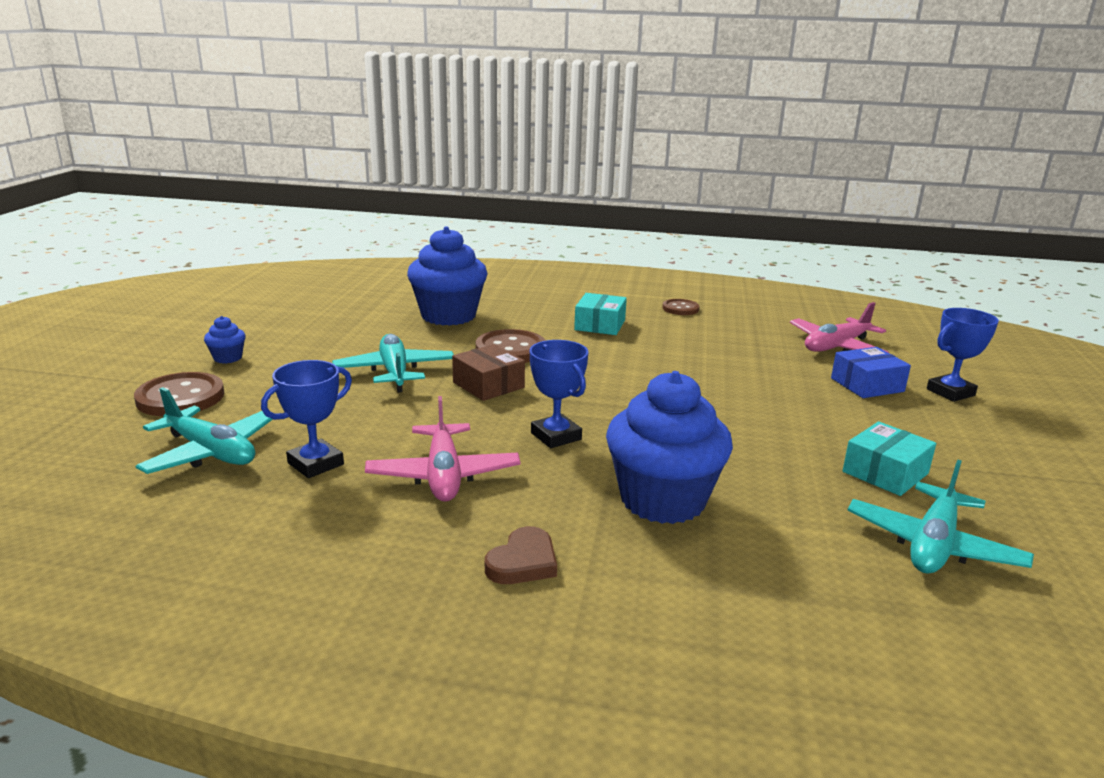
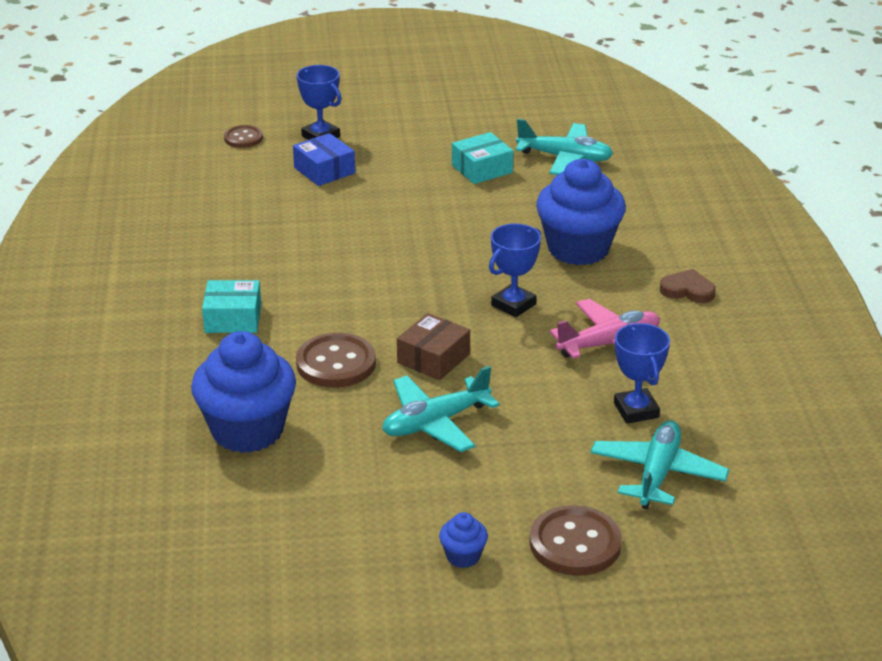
camera: 105 degrees left, 10 degrees up
(315, 464) = (636, 410): blue trophy -> blue trophy turned 45 degrees clockwise
(680, 308) = (153, 272): brown button -> brown button (243, 138)
(836, 347) = (236, 182): pink plane -> none
(885, 472) = (482, 169): turquoise box -> turquoise box turned 60 degrees counterclockwise

